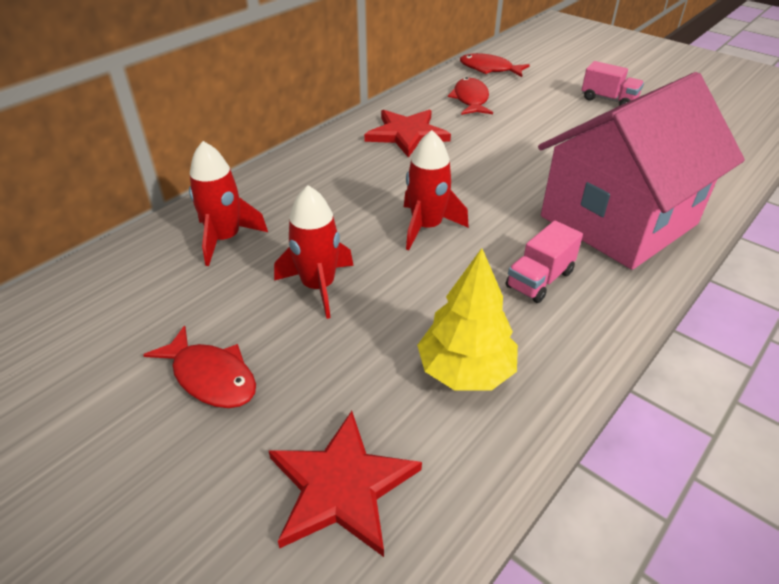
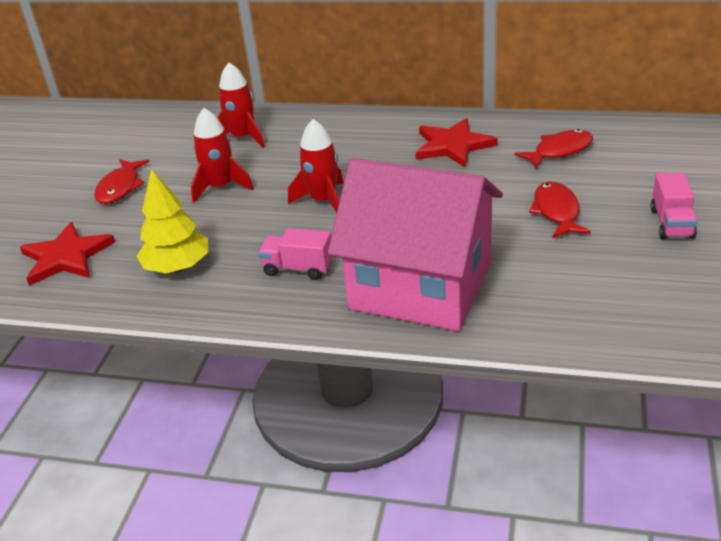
camera: 65 degrees right, 5 degrees down
(489, 69) = (643, 138): red fish -> red fish (556, 211)

